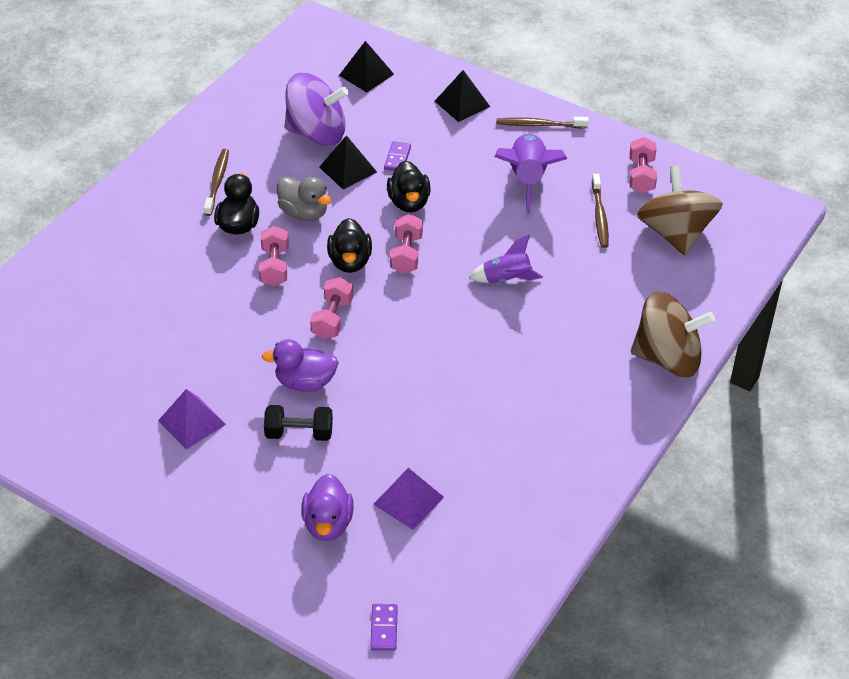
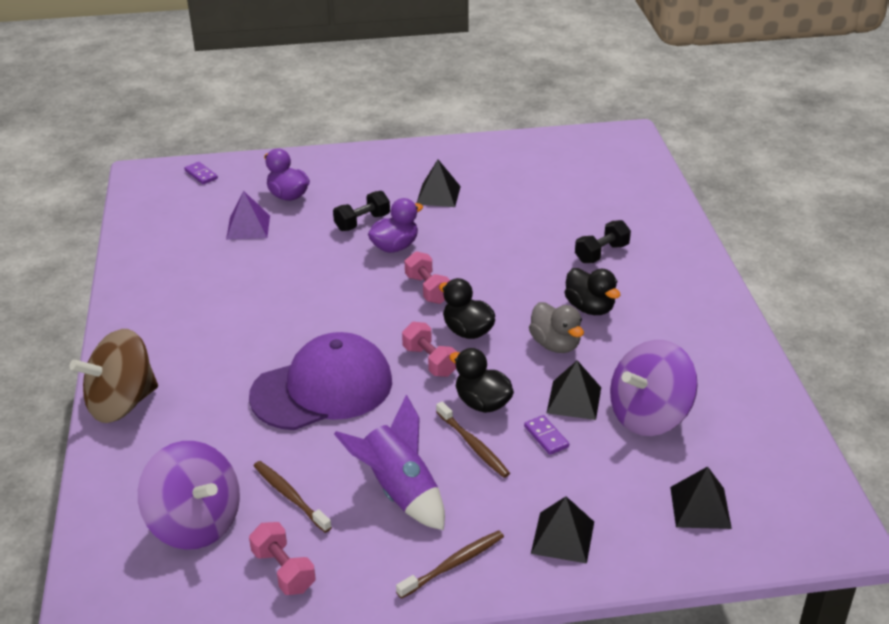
camera: 140 degrees right, 10 degrees down
(157, 265) = (601, 253): none -> black dumbbell
(192, 422) = (438, 195): purple pyramid -> black pyramid
(217, 181) = (659, 328): brown toothbrush -> brown toothbrush (473, 445)
(275, 266) = (519, 297): pink dumbbell -> none
(304, 213) = (555, 344): grey duck -> grey duck turned 120 degrees counterclockwise
(506, 279) = (322, 389): purple rocket -> purple cap
(675, 233) = (195, 523): brown spinning top -> purple spinning top

